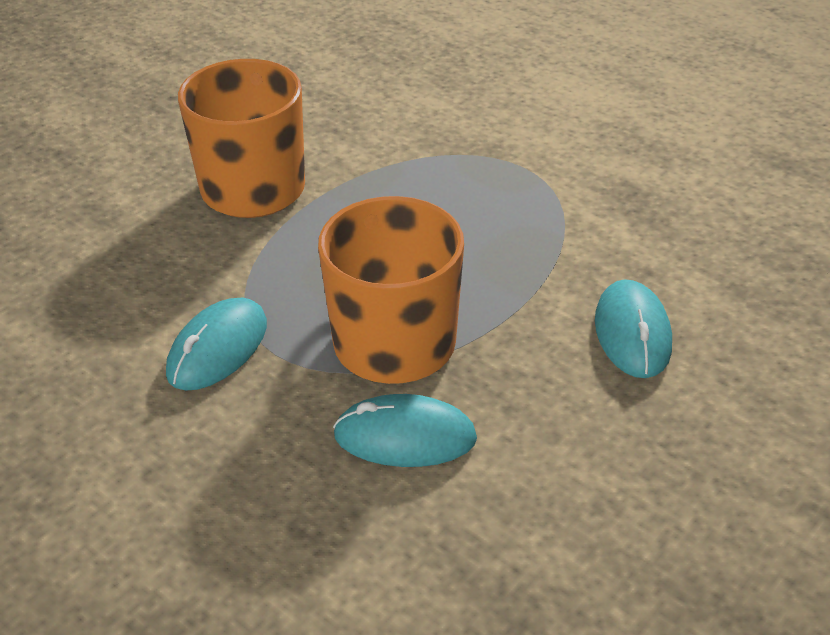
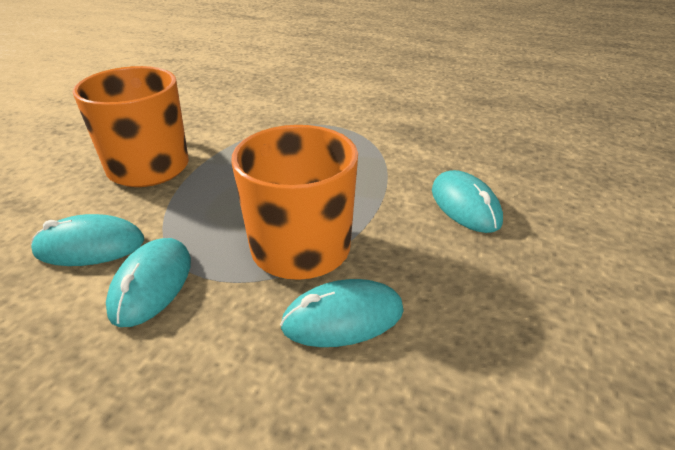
camera: 20 degrees left, 5 degrees down
(164, 286) = (90, 246): none -> turquoise mouse

